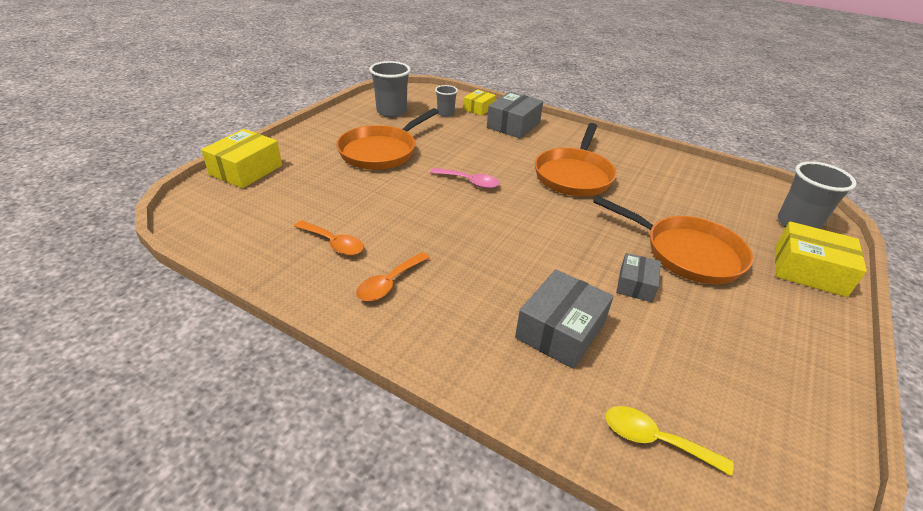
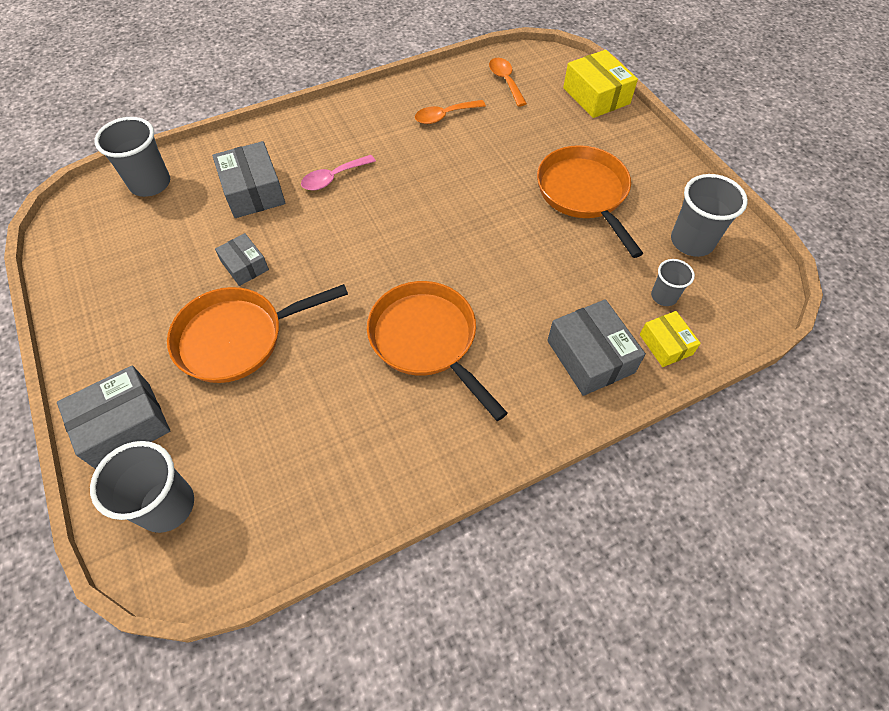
camera: 125 degrees right, 20 degrees up
(389, 283) = (375, 128): orange spoon -> orange spoon (505, 81)
(469, 182) = (476, 236): pink spoon -> pink spoon (333, 178)
(654, 440) = (150, 184): yellow spoon -> grey cup
(809, 271) = (124, 425): yellow box -> grey box

